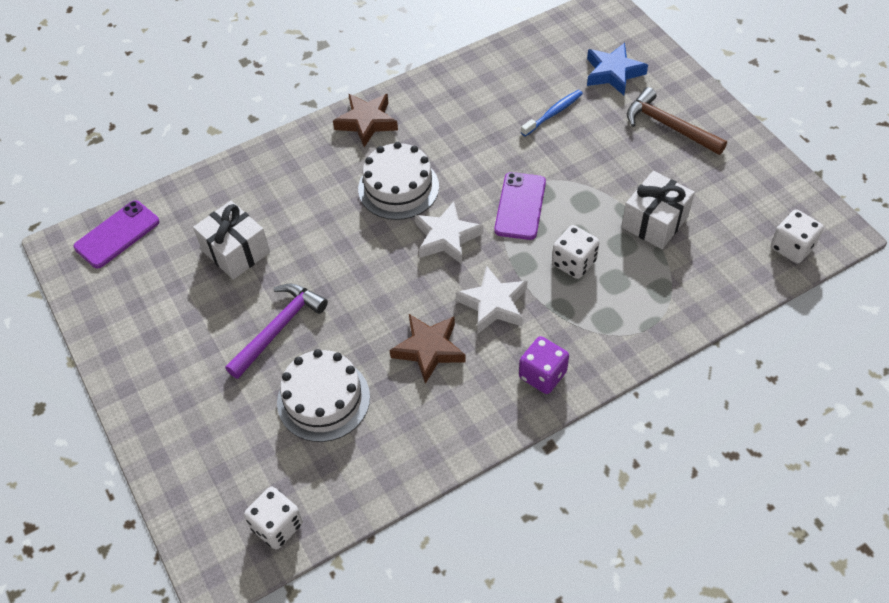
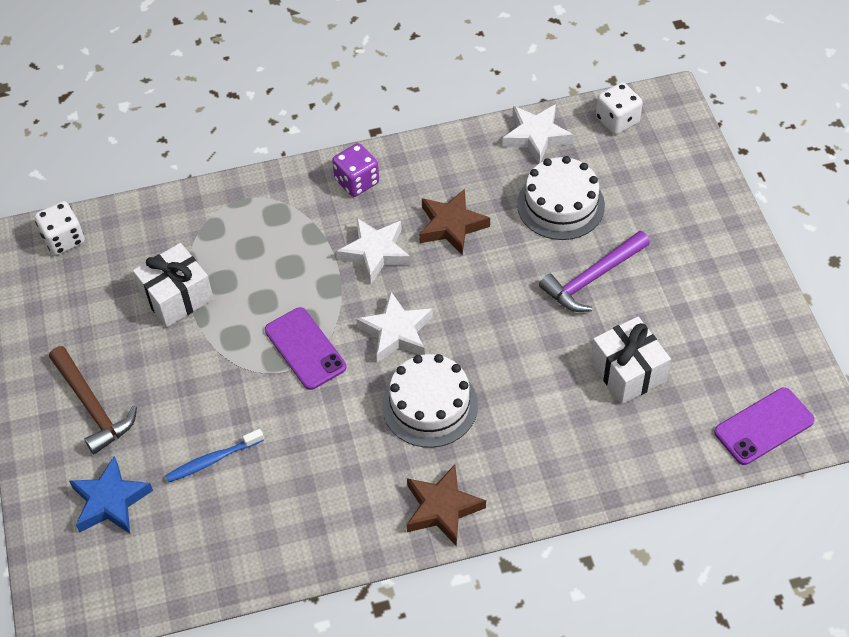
camera: 165 degrees left, 0 degrees up
(367, 479) = (536, 136): none -> white star
(520, 206) = (305, 349): purple phone -> purple phone turned 60 degrees counterclockwise
(574, 262) = (279, 274): white dice -> none

